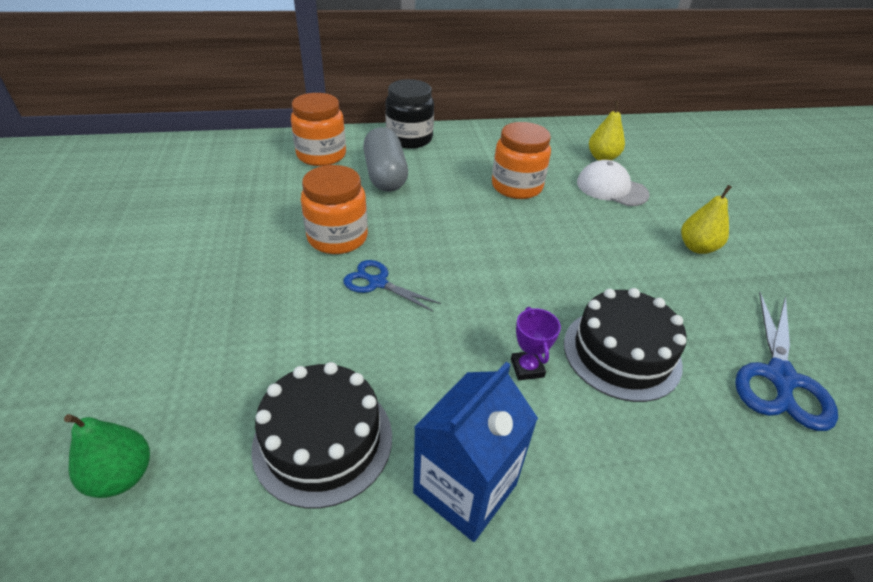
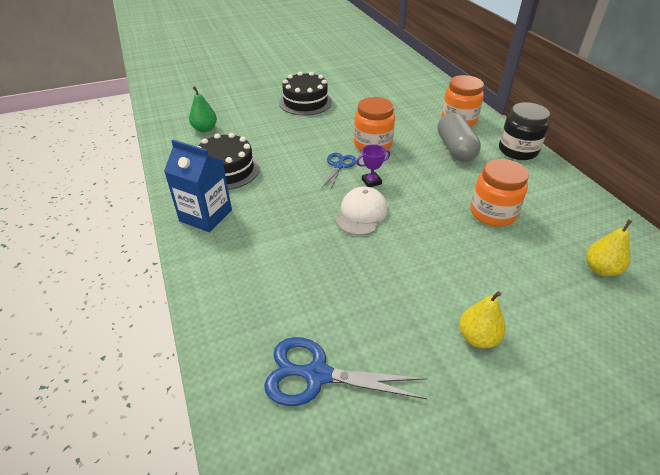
camera: 80 degrees right, 0 degrees up
(385, 175) = (455, 149): grey capsule -> grey capsule turned 75 degrees counterclockwise
(527, 368) = (288, 231): purple trophy -> purple trophy (371, 181)
(611, 188) = (541, 275): white cap -> white cap (361, 214)
(621, 353) = (314, 276): black cake -> black cake (305, 102)

